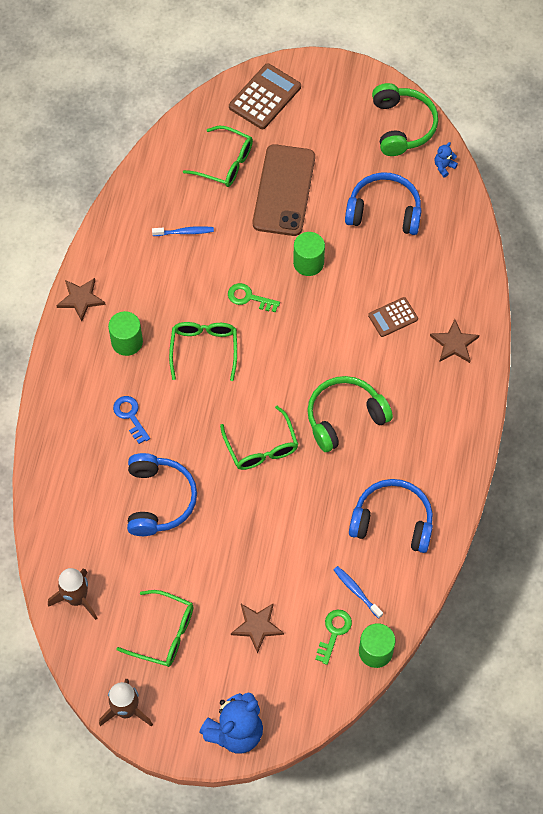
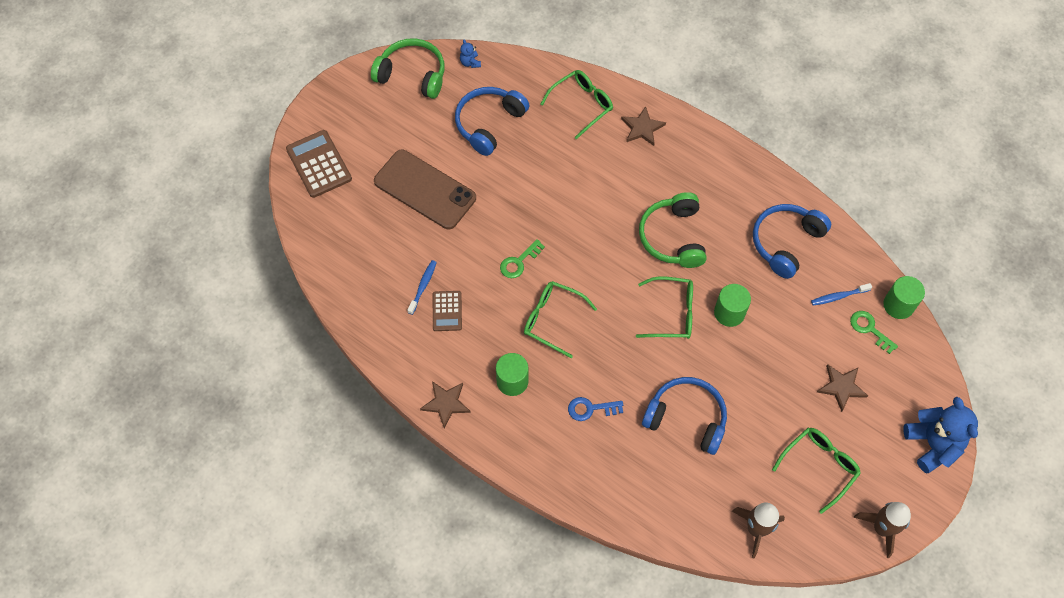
camera: 65 degrees left, 0 degrees up
(225, 163) = (369, 224): green glasses -> green glasses (582, 105)
(308, 263) = (508, 201): green cylinder -> green cylinder (729, 313)
(393, 317) = (595, 161): brown calculator -> brown calculator (447, 311)

